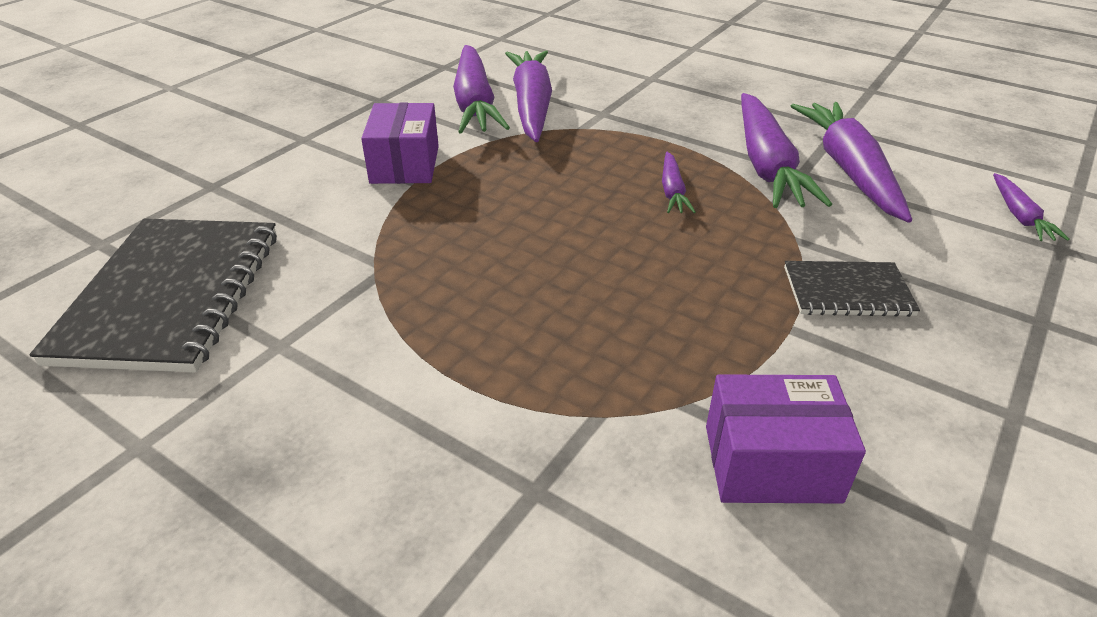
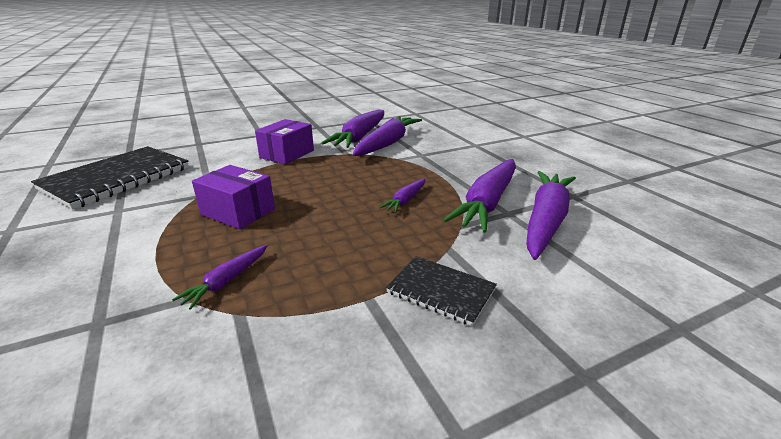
camera: 30 degrees right, 10 degrees down
(771, 463) = (232, 375): purple box -> purple box (238, 212)
(1019, 216) = (664, 291): purple carrot -> purple carrot (227, 281)

